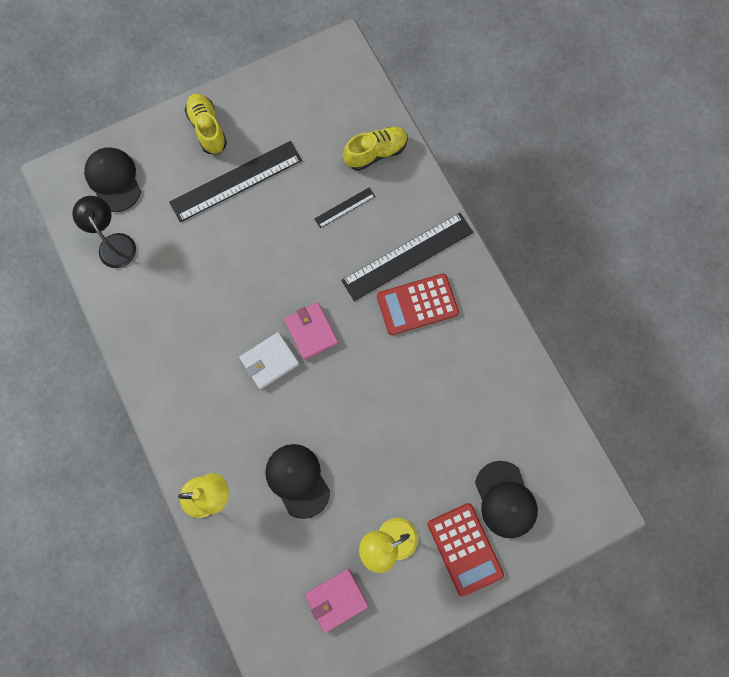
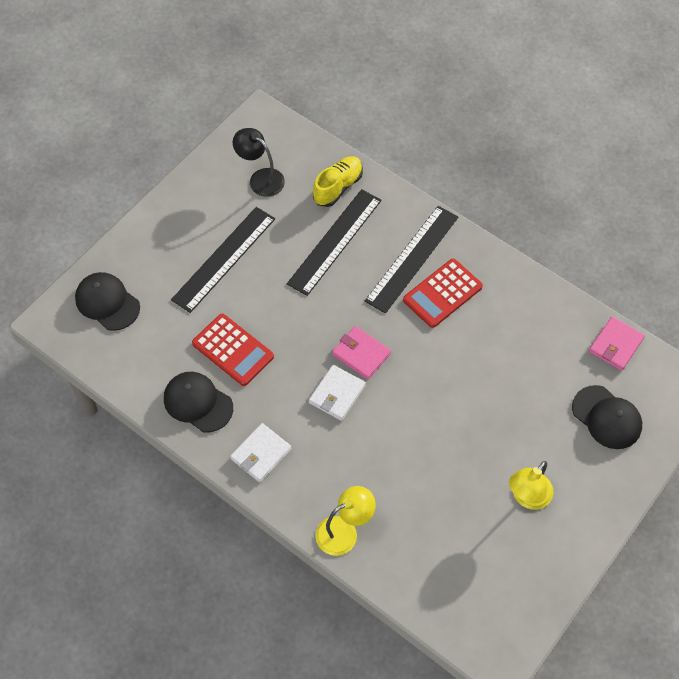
camera: 25 degrees left, 15 degrees down
(114, 243) = (137, 355): black lamp -> black lamp (261, 178)
(174, 388) = (261, 454): none -> white wallet
(207, 129) = (174, 226): yellow shoe -> none
(297, 480) = (417, 482): black cap -> black cap (198, 402)
(336, 599) = (508, 566): pink wallet -> pink wallet (615, 345)
(344, 207) = (334, 241): black ruler -> black ruler, size x2.13
(464, 549) = (595, 472): red calculator -> red calculator (233, 350)

